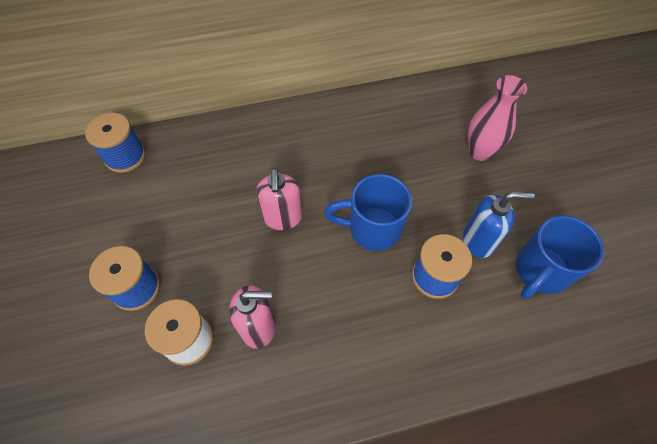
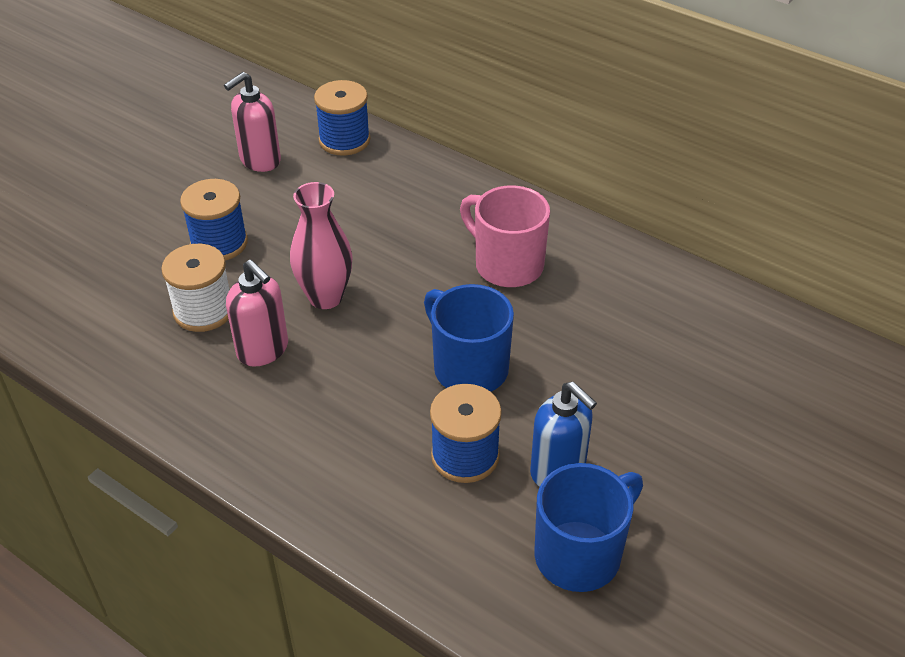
camera: 50 degrees right, 15 degrees down
(283, 218) = (401, 291): pink soap dispenser -> pink soap dispenser (260, 160)
(313, 156) = (506, 265): none -> pink mug
(480, 152) = (697, 403): pink vase -> pink vase (325, 297)
(540, 271) = (580, 554): blue mug -> blue mug turned 135 degrees clockwise

